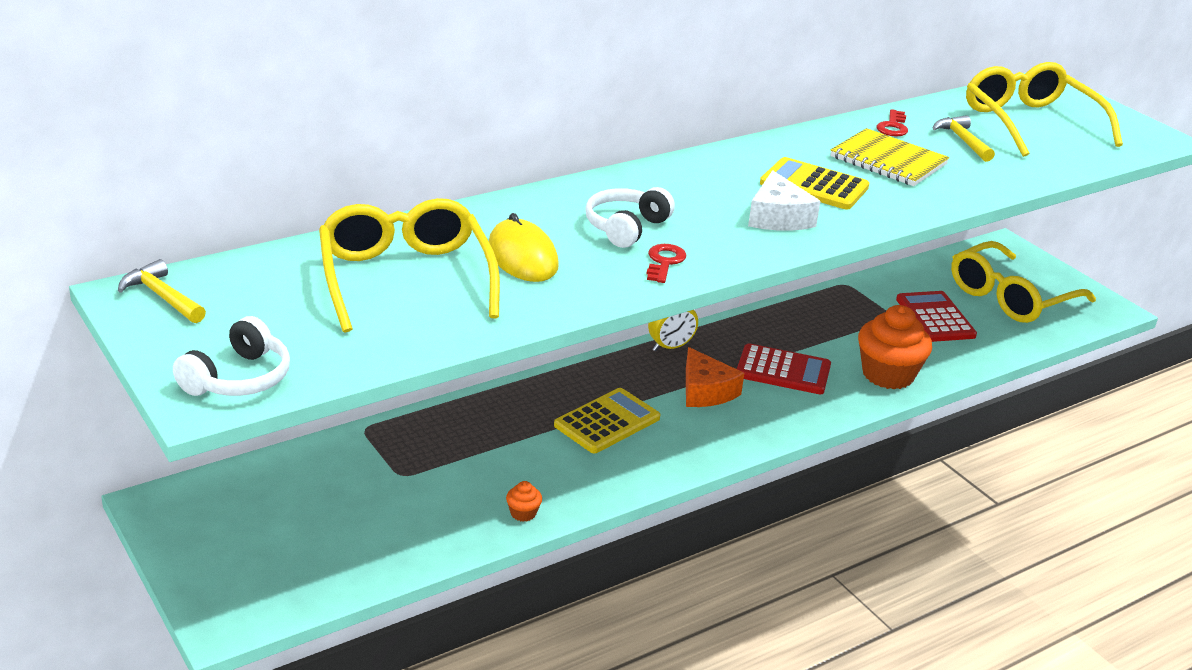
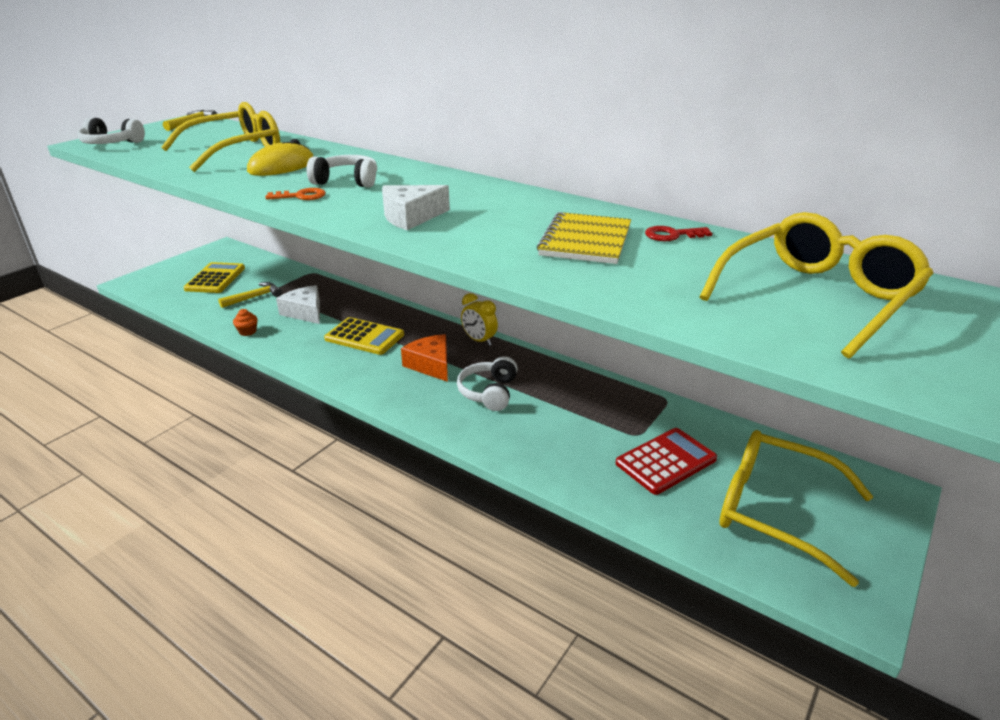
camera: 70 degrees right, 0 degrees up
(499, 456) = (305, 312): none -> white cheese
(664, 262) = (301, 196): red key -> orange key
(705, 391) = (431, 365): orange cheese -> orange cheese turned 105 degrees clockwise
(783, 370) = (489, 392): red calculator -> white headphones
(814, 185) = (489, 221): yellow calculator -> yellow calculator (215, 278)
(888, 375) = (530, 447): orange cupcake -> none
(962, 140) = (694, 267): yellow hammer -> yellow hammer (254, 297)

